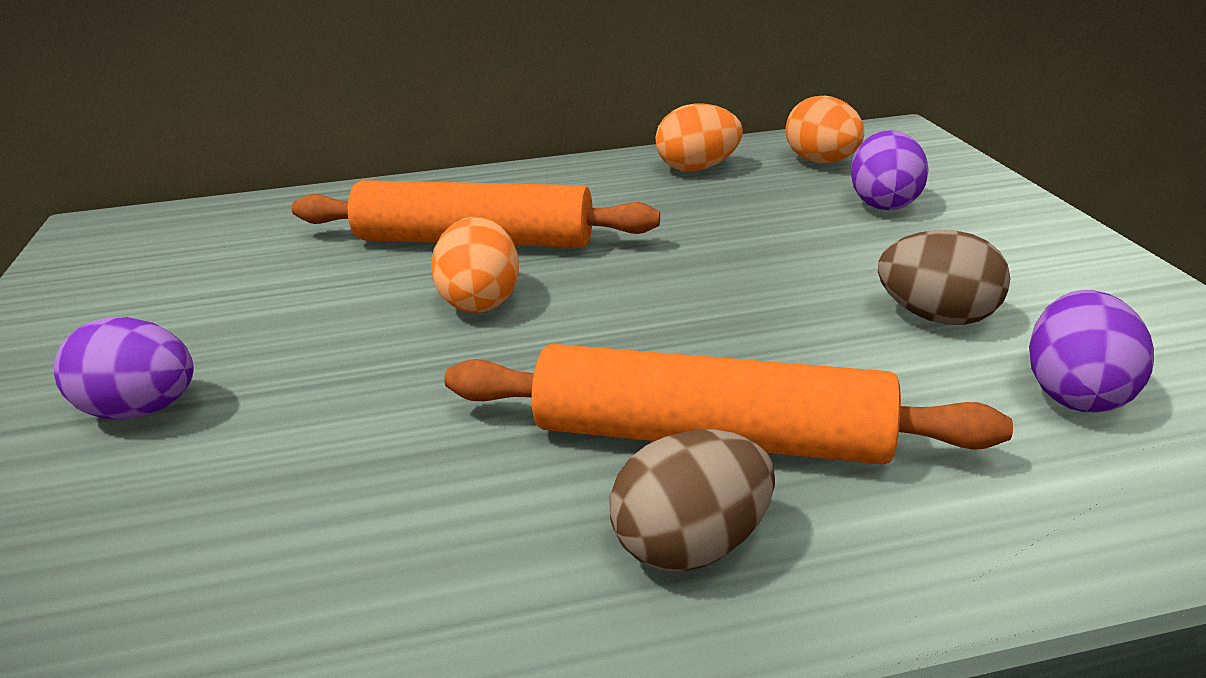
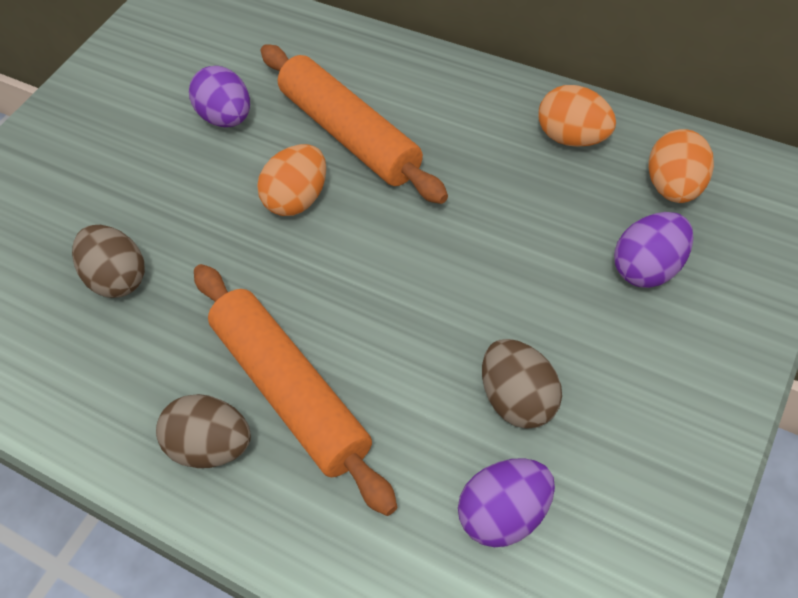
camera: 45 degrees right, 25 degrees up
(142, 410) = (92, 184): purple egg -> purple egg (227, 117)
(306, 471) = (118, 278): none -> brown egg

